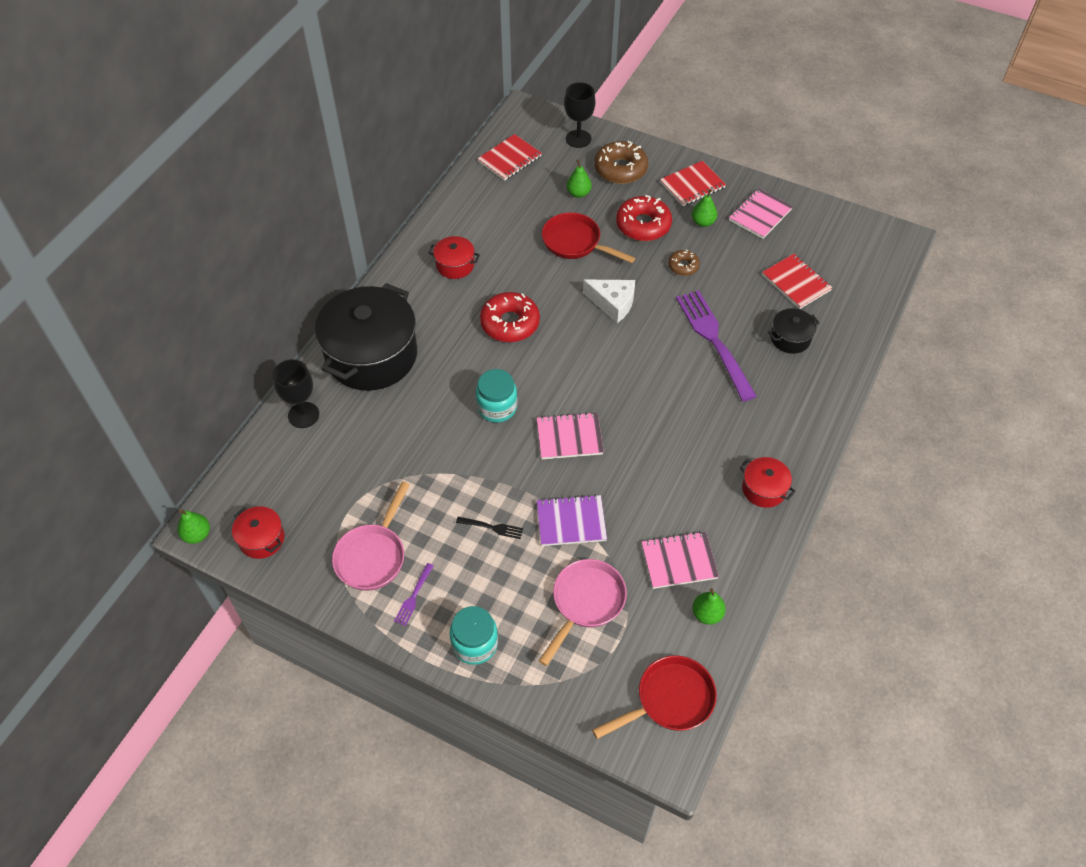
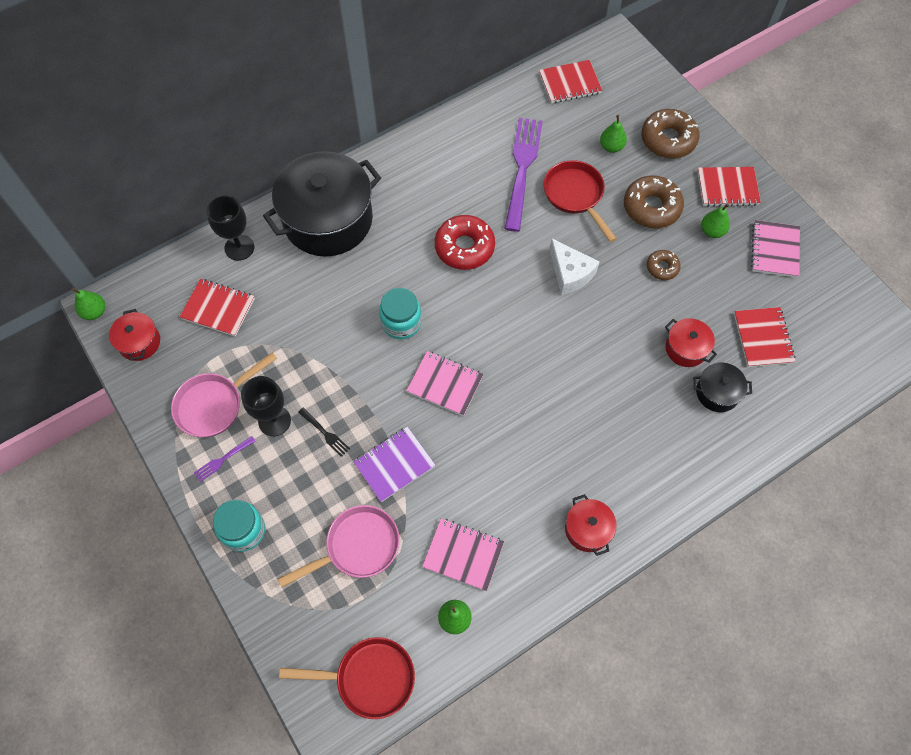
camera: 30 degrees right, 10 degrees up
(319, 474) = (218, 308): none -> red notebook
(455, 265) = (453, 167): red pot -> red pot (686, 348)
(571, 522) = (394, 465): purple notebook -> purple notebook turned 60 degrees counterclockwise
(578, 139) = (648, 90): black goblet -> black goblet (274, 421)
(643, 225) = (651, 207): red donut -> brown donut
(714, 341) = (641, 358): purple fork -> purple fork (522, 169)
(760, 215) = (774, 250): pink notebook -> pink notebook turned 60 degrees counterclockwise

